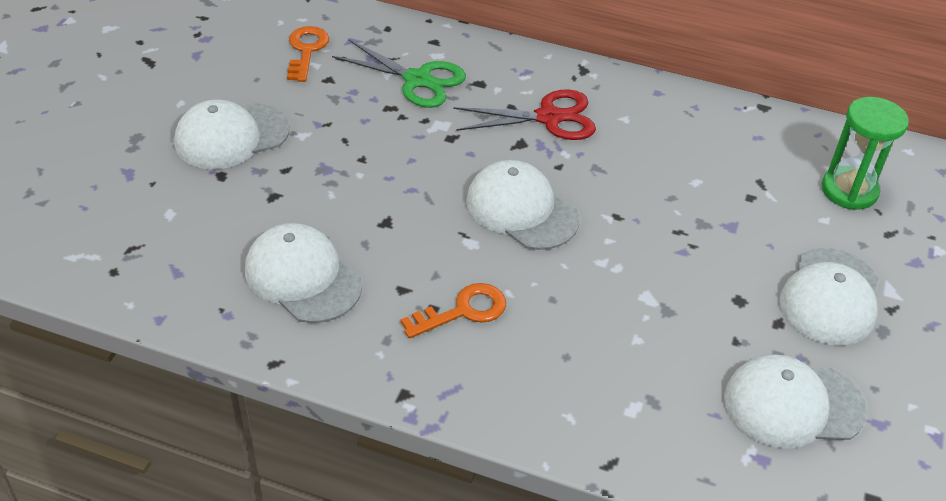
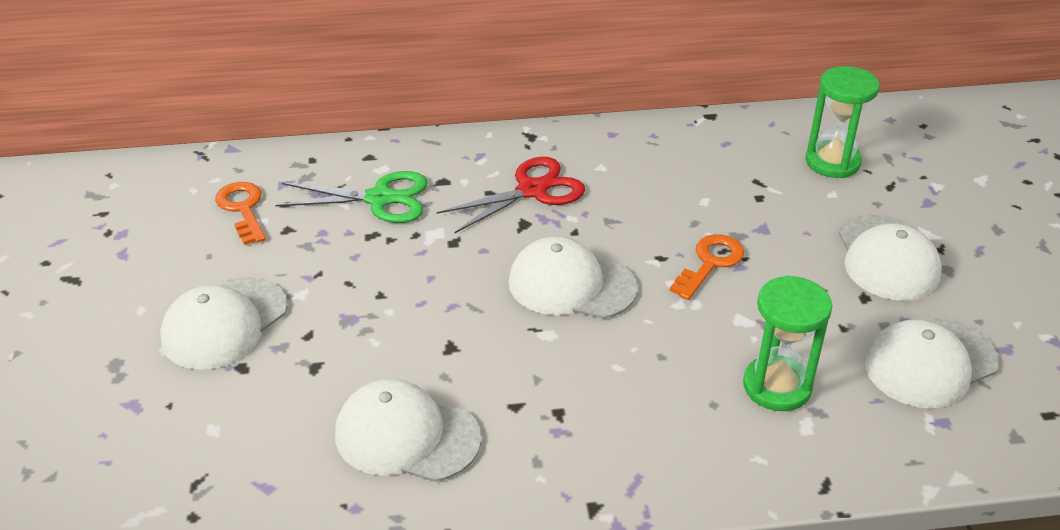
camera: 25 degrees left, 5 degrees down
(463, 311) = (589, 402): orange key -> orange key (710, 263)
(633, 365) = (777, 386): none -> green hourglass

